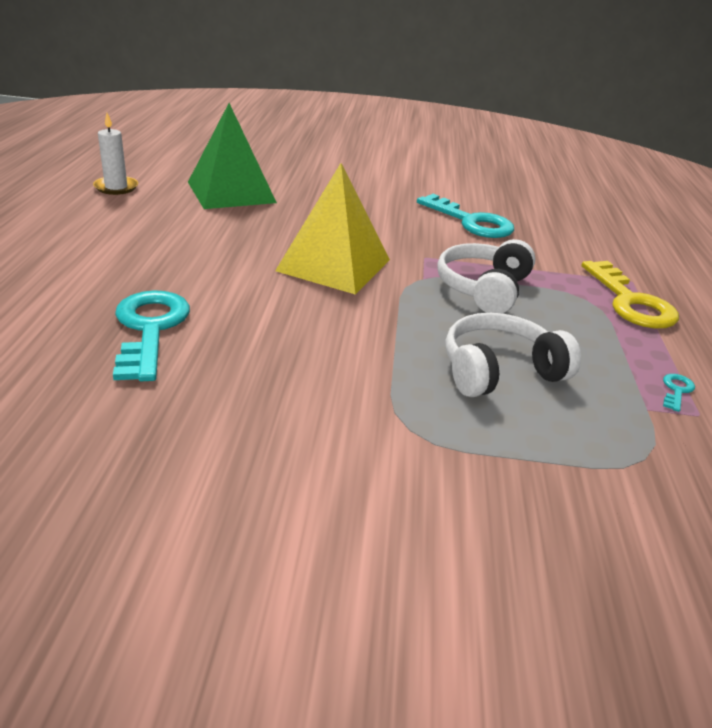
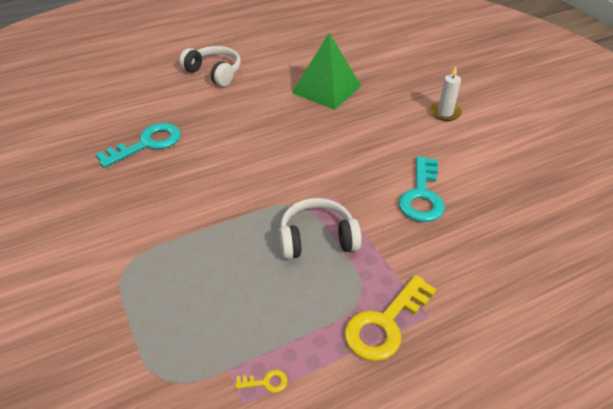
camera: 60 degrees right, 10 degrees up
(116, 187) = (280, 57): white candle -> white candle (445, 113)
(334, 265) = (277, 166): yellow pyramid -> none
(499, 371) = (214, 281): white headphones -> white headphones (214, 73)
(676, 390) = (266, 382): turquoise key -> yellow key

